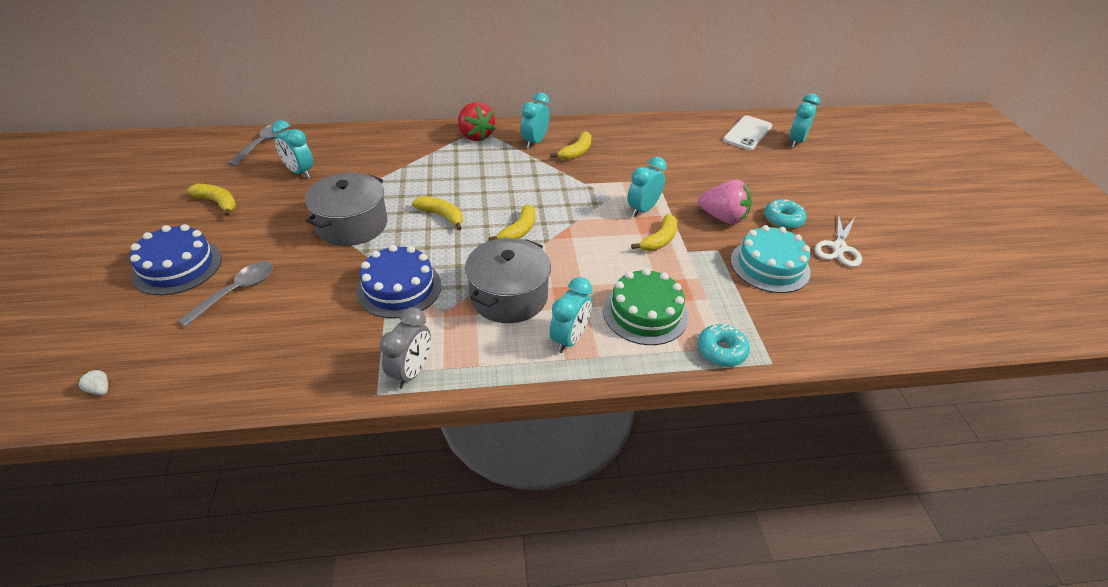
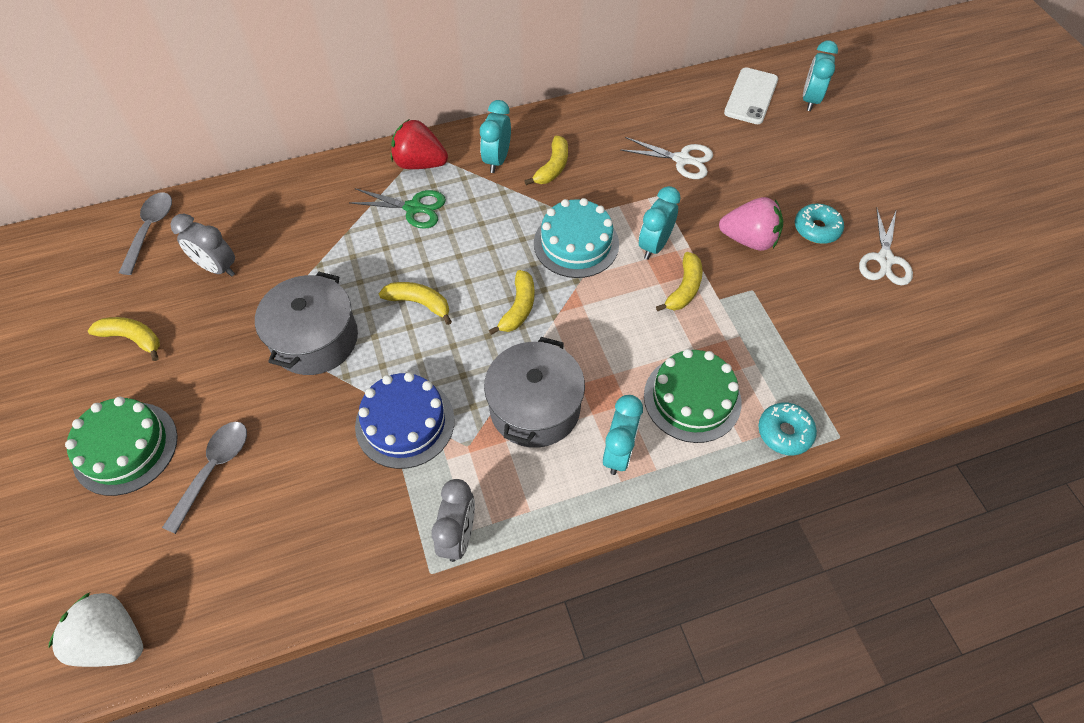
camera: 10 degrees left, 15 degrees up
(100, 389) = (113, 639): white strawberry -> white strawberry, size x2.49
(177, 266) = (125, 448): blue cake -> green cake
(300, 172) = (217, 268): turquoise clock -> grey clock
(460, 160) = (413, 208): none -> green scissors
(475, 136) = (420, 163): red strawberry -> red strawberry turned 150 degrees clockwise
(681, 162) = (682, 160): none -> white scissors
(769, 266) = (814, 302): turquoise cake -> turquoise cake (576, 243)

